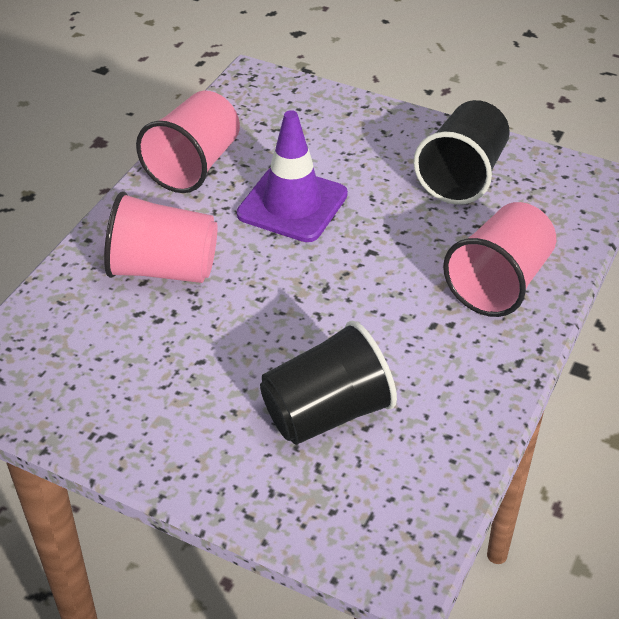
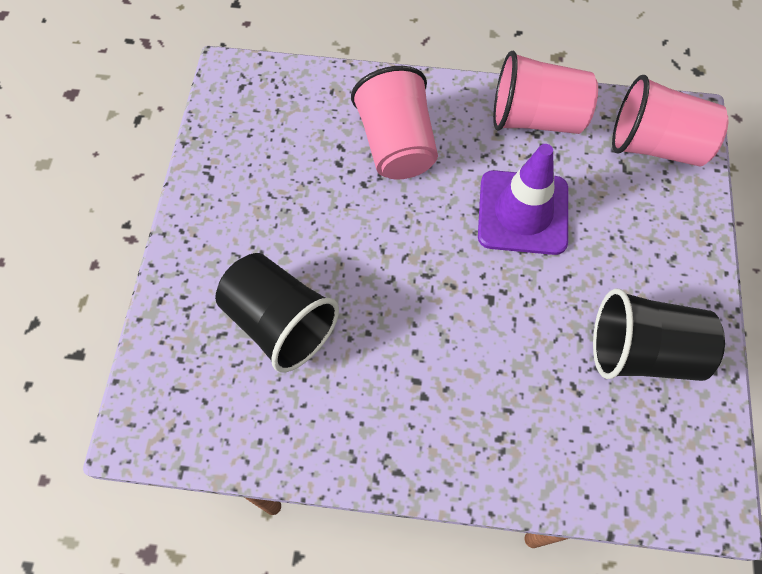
camera: 70 degrees right, 20 degrees up
(499, 283) = (498, 428): pink cup -> pink cup (656, 145)

